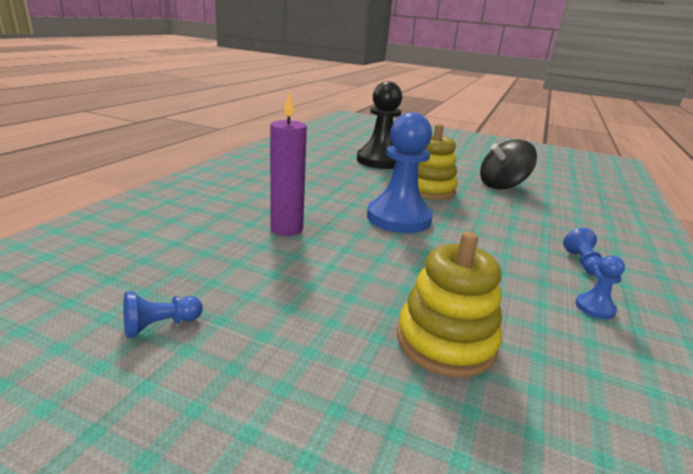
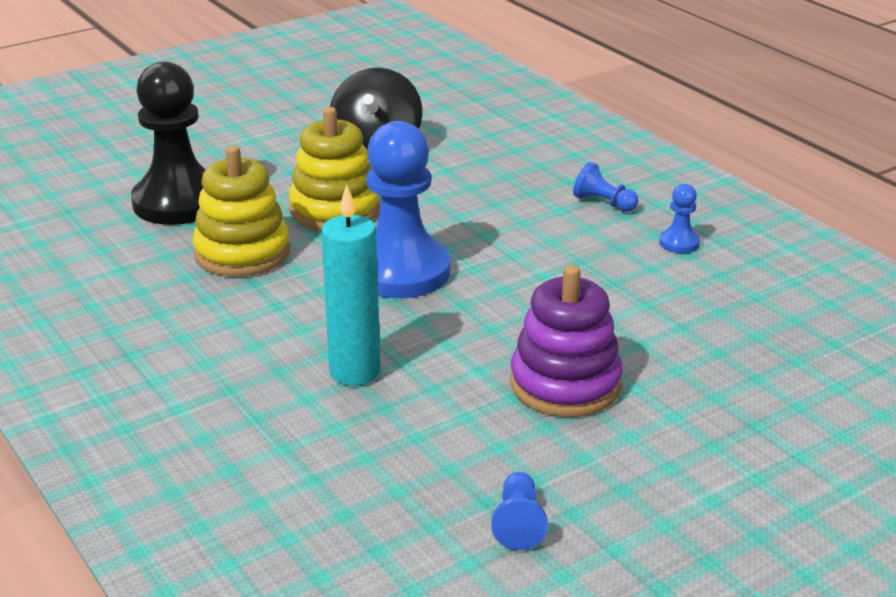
camera: 55 degrees left, 5 degrees up
(286, 229) = (355, 372): purple candle -> turquoise candle
(346, 303) = (565, 384): none -> purple stacking toy
(445, 342) = (669, 351): yellow stacking toy -> yellow stacking toy (242, 253)

